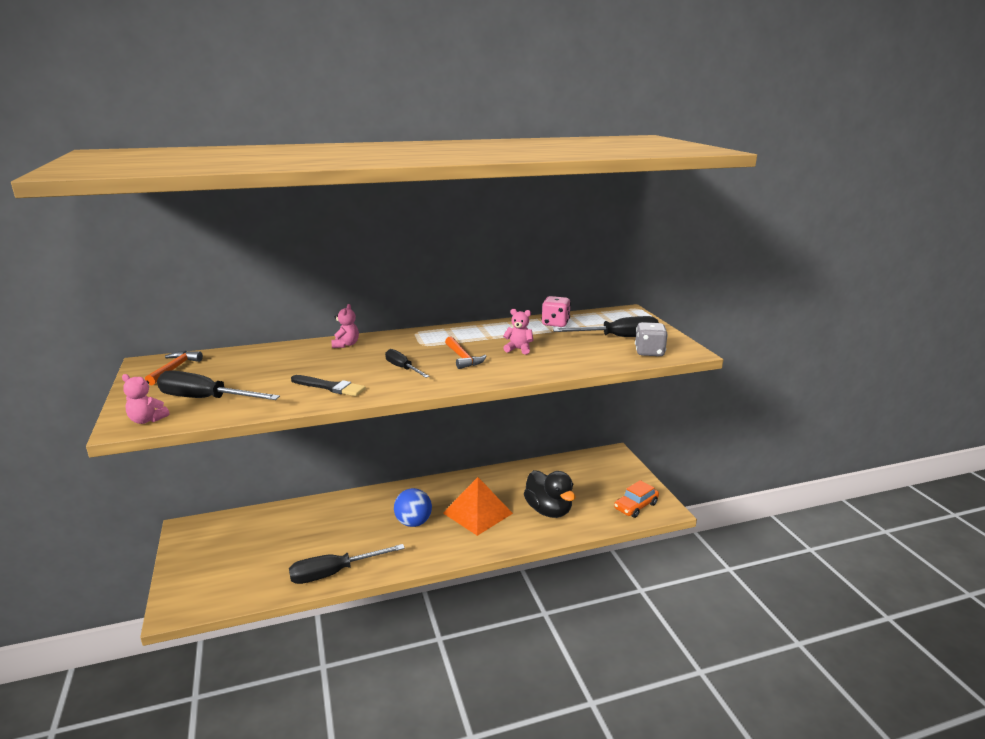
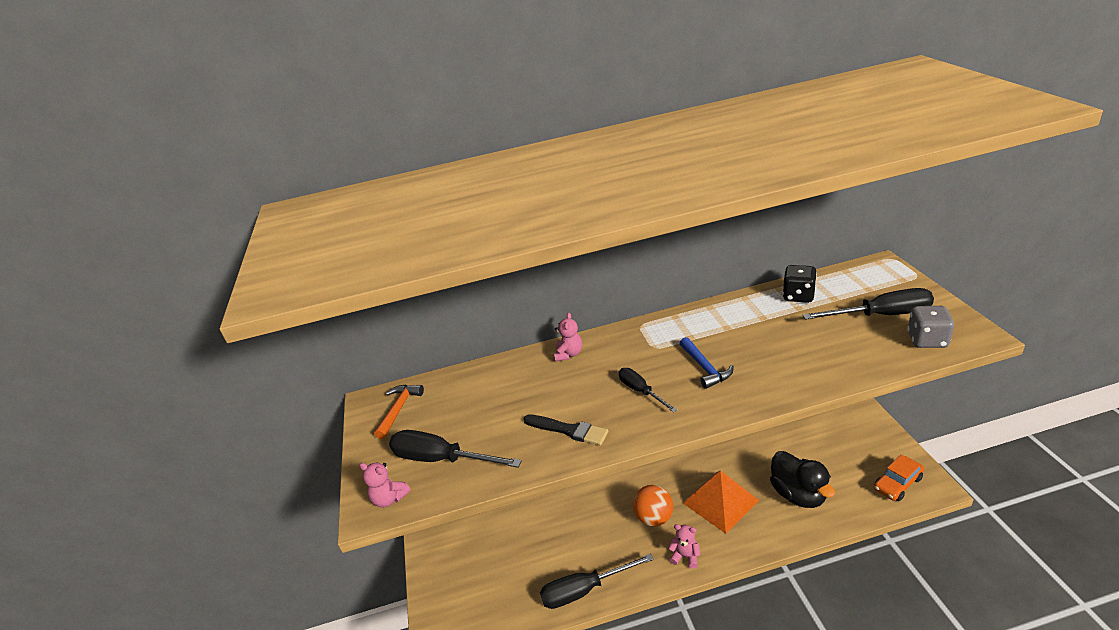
camera: 10 degrees right, 10 degrees up
(413, 522) = (654, 518): blue ball -> orange ball
(463, 358) = (705, 368): orange hammer -> blue hammer
(518, 349) = (766, 347): pink teddy bear -> pink teddy bear (685, 556)
(555, 323) = (798, 296): pink dice -> black dice

